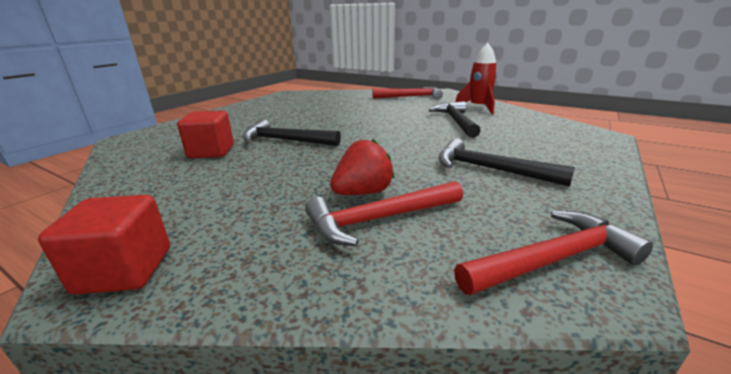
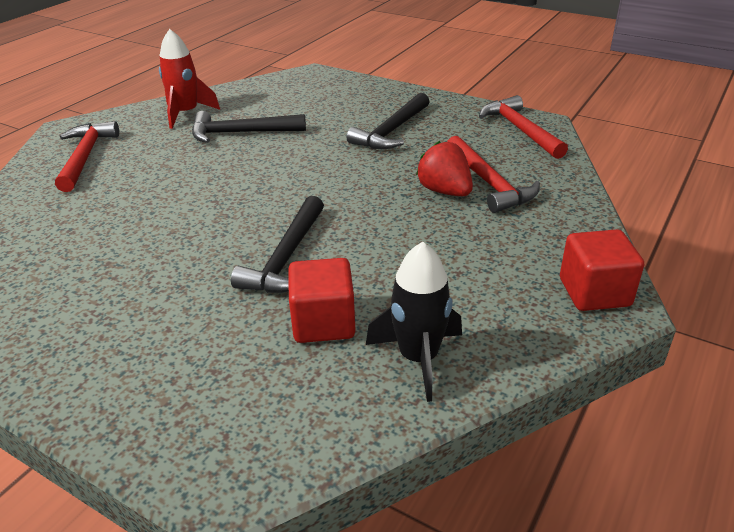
camera: 90 degrees left, 10 degrees up
(147, 177) = (418, 358): none -> black rocket

